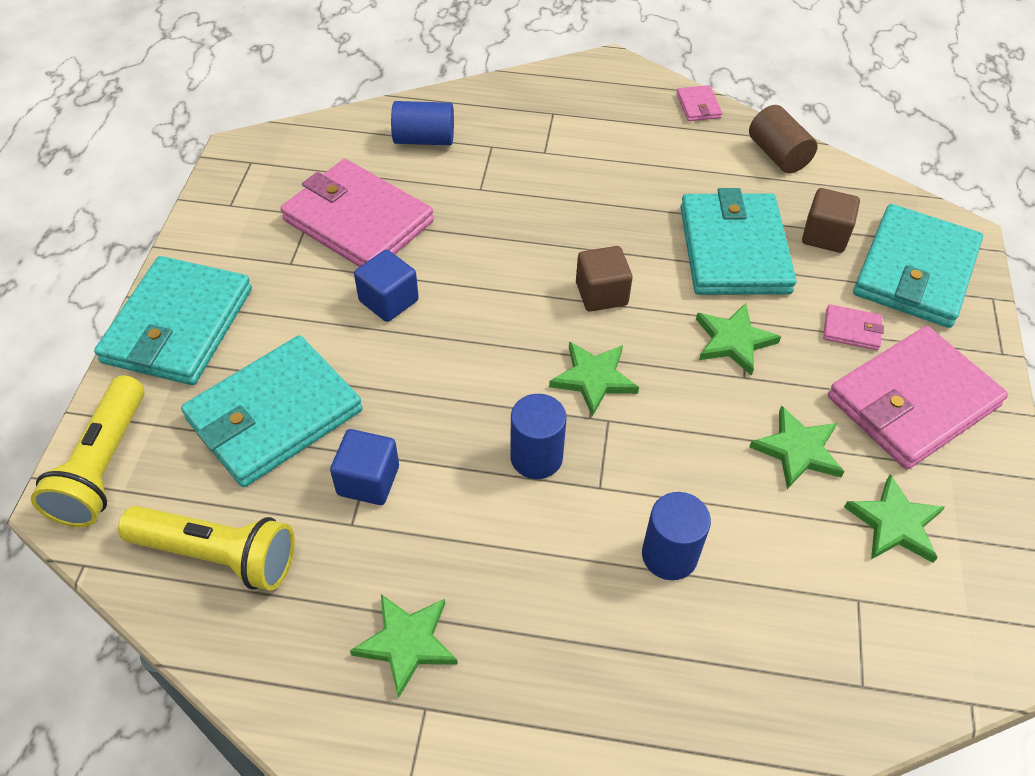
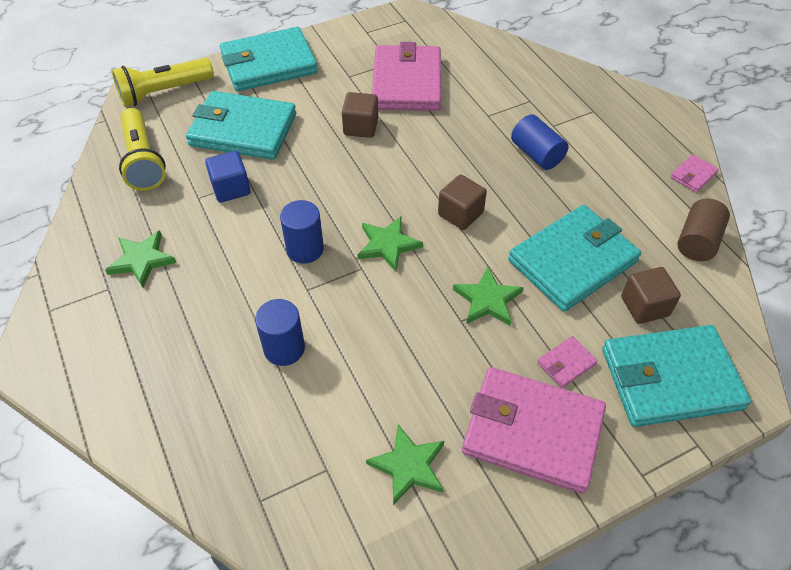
camera: 55 degrees right, 0 degrees up
(388, 301) = (360, 127): blue cube -> brown cube
(424, 139) = (501, 71): blue cylinder -> blue cylinder (536, 154)
(798, 450) = (424, 379): green star -> none
(852, 330) = (566, 363): pink wallet -> pink wallet turned 75 degrees clockwise

